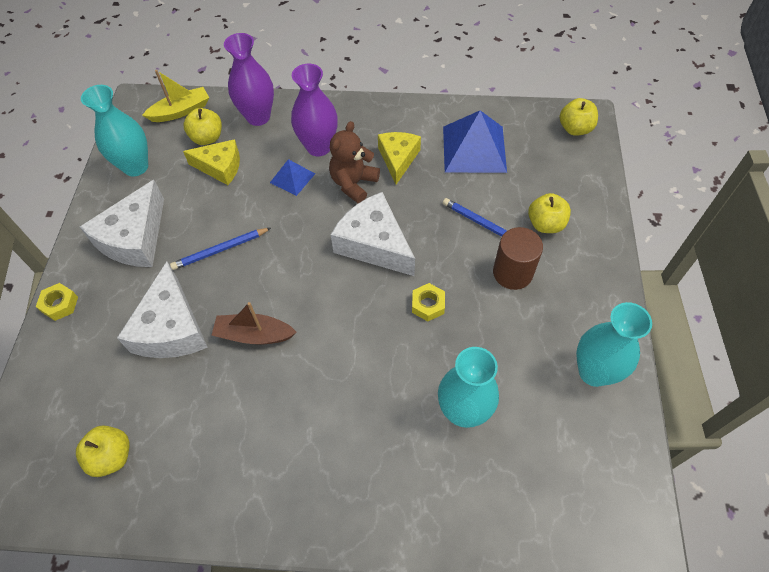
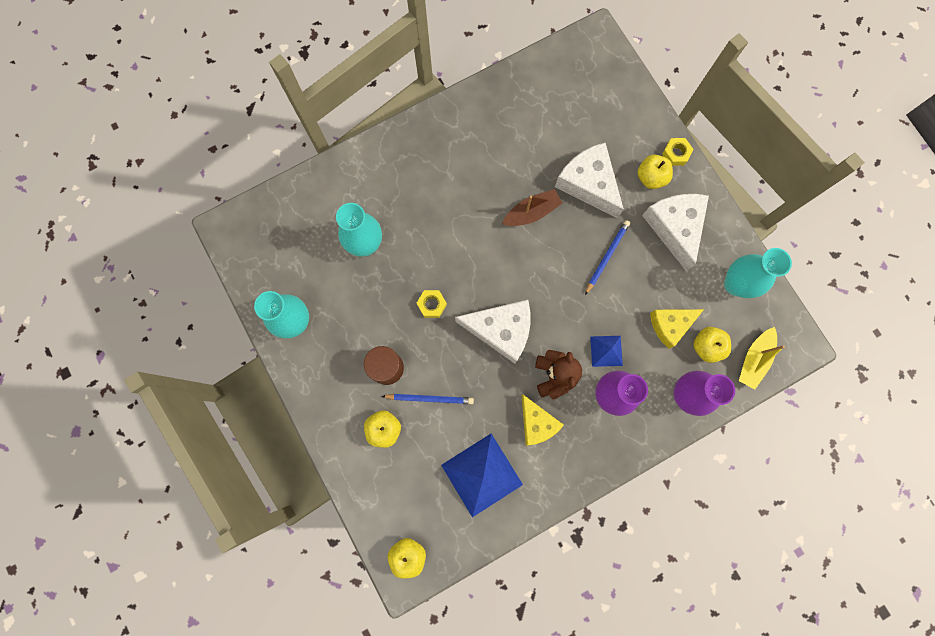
camera: 145 degrees right, 20 degrees up
(112, 456) = (553, 95): yellow apple -> yellow apple (651, 177)

